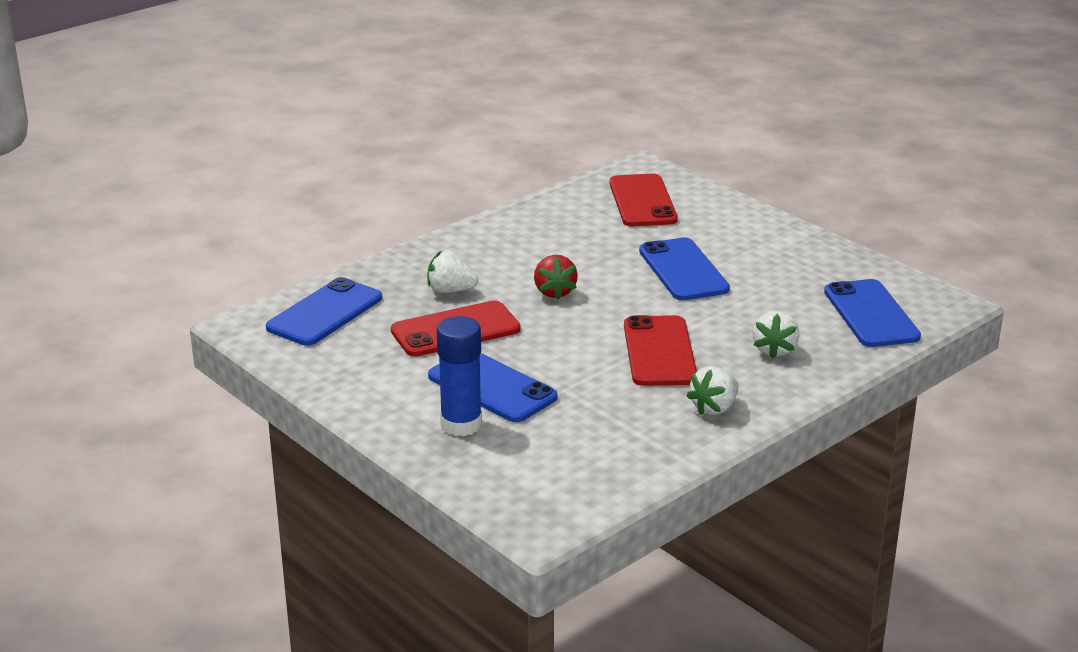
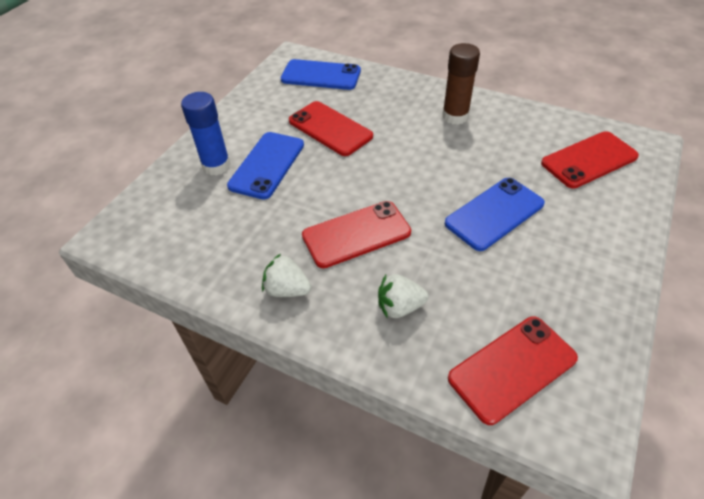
camera: 70 degrees right, 20 degrees up
(450, 291) = (379, 111): white strawberry -> none
(506, 248) = (455, 116): none -> brown glue stick
(554, 292) = (409, 156): red strawberry -> none
(871, 314) = (512, 368): blue phone -> red phone

